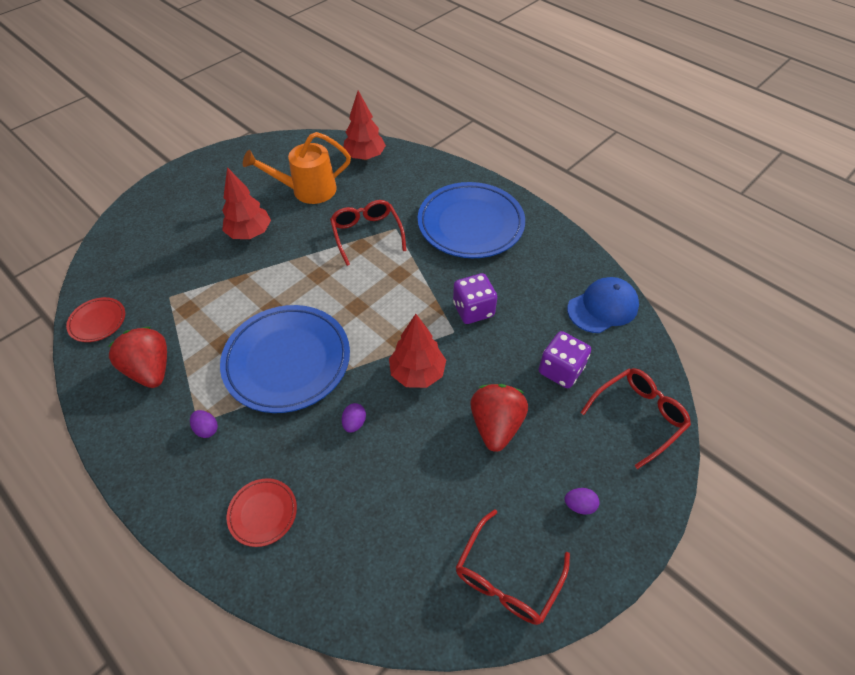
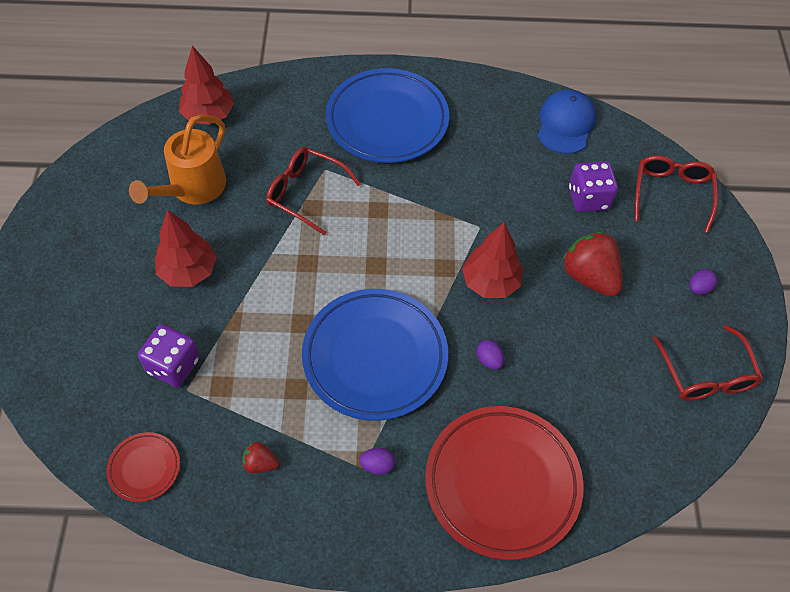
camera: 45 degrees left, 5 degrees up
(150, 369) = (260, 463): red strawberry -> red strawberry, size x0.49
(263, 513) = (502, 483): red plate -> red plate, size x2.17
(473, 310) = (474, 197): purple dice -> purple dice (173, 365)

